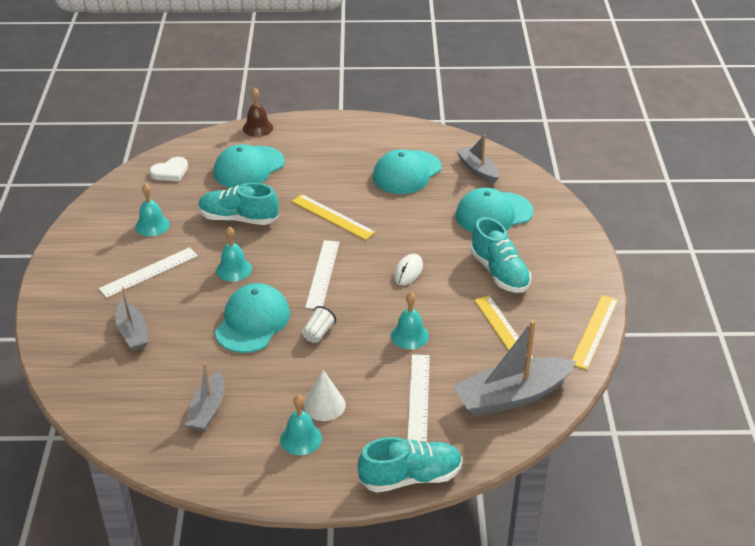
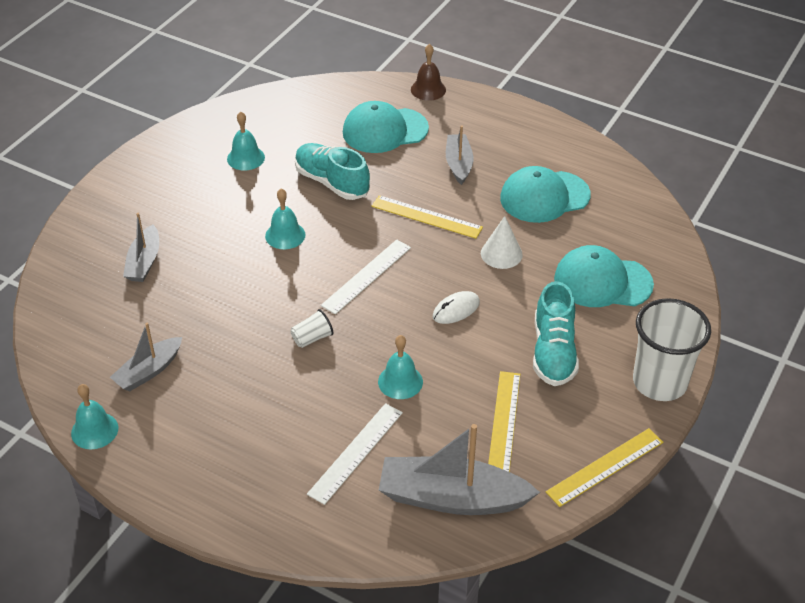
camera: 30 degrees right, 5 degrees up
(149, 272) = (205, 206): white ruler -> none
(170, 172) = (306, 107): white heart -> none
(252, 322) = (259, 298): turquoise cap -> none
(301, 439) = (208, 442): turquoise bell -> turquoise bell (94, 430)
(324, 405) = (257, 417): white cone -> white cone (501, 254)
(332, 216) = (426, 217): yellow ruler -> yellow ruler turned 45 degrees counterclockwise
(410, 477) = (279, 534): turquoise shoe -> none
(477, 170) = (626, 223): grey boat -> grey boat (458, 164)
(584, 263) = (659, 382): none -> white cup

